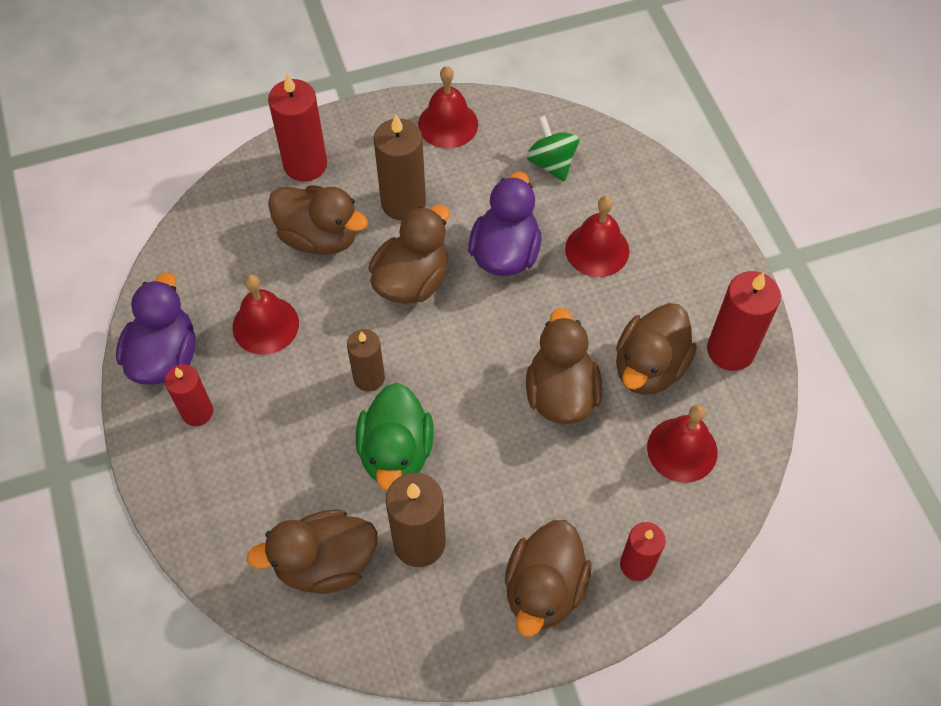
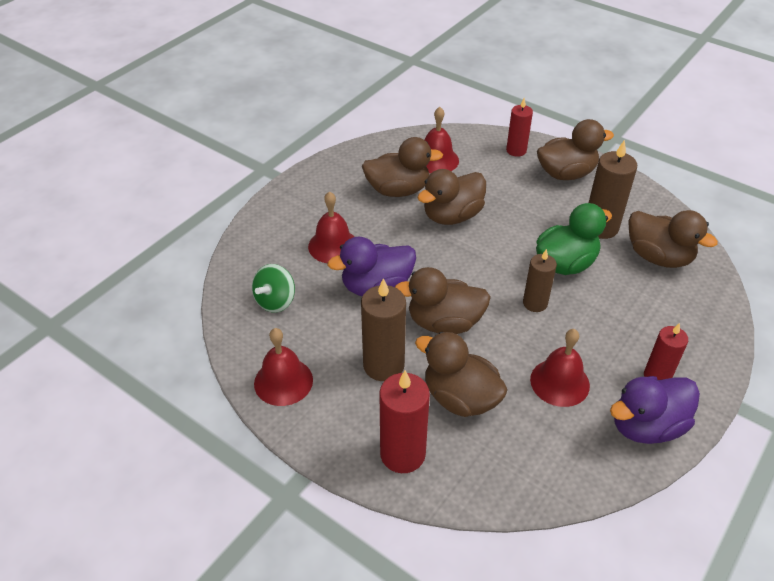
camera: 125 degrees left, 15 degrees down
(319, 237) = (460, 398): brown duck -> brown duck turned 45 degrees counterclockwise
(730, 350) = (355, 166): red candle -> none

